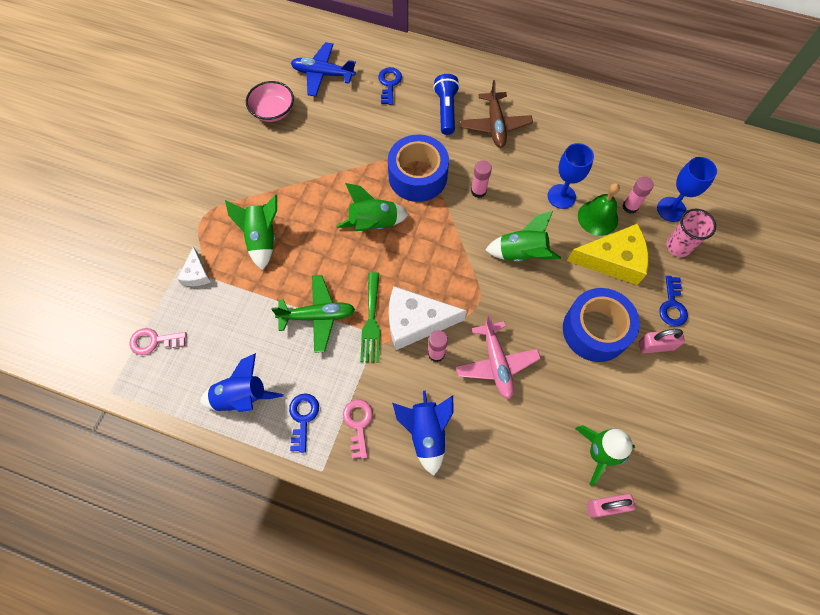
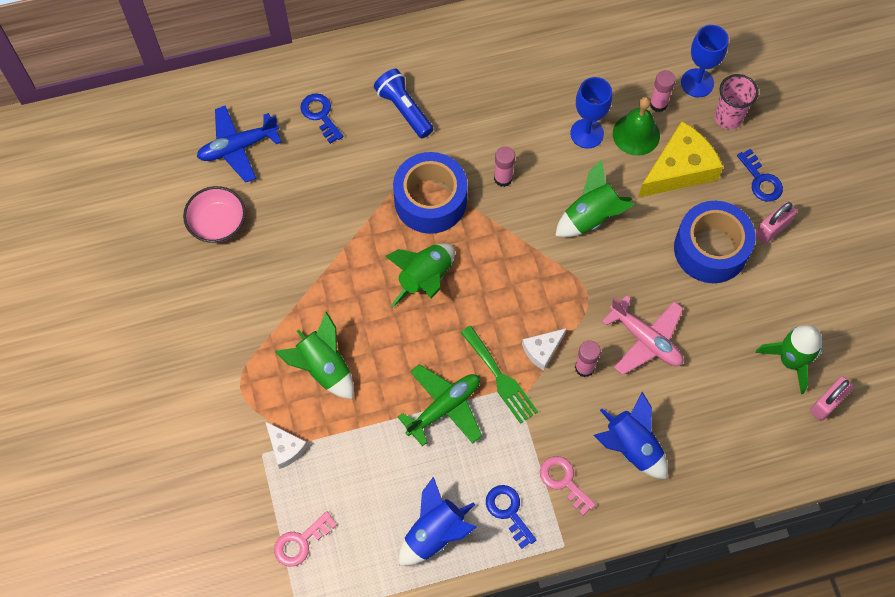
camera: 35 degrees left, 0 degrees up
(415, 322) = (542, 350): white cheese -> white cheese, size x0.52
(495, 125) = (467, 96): brown plane -> none

